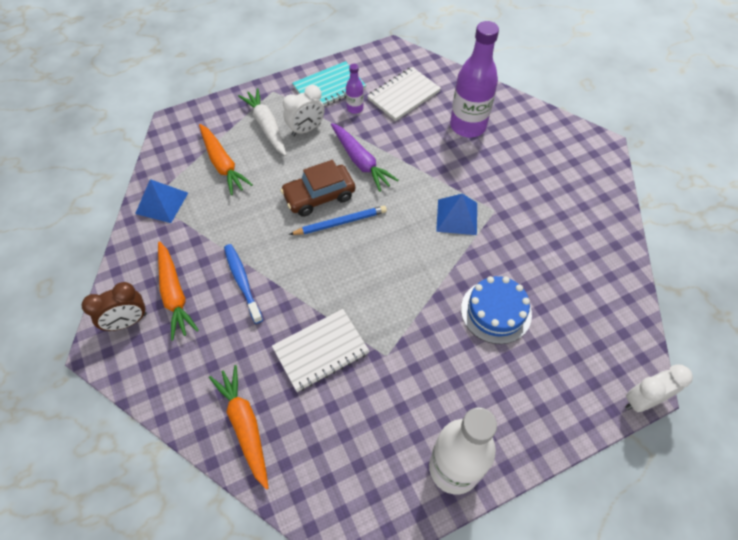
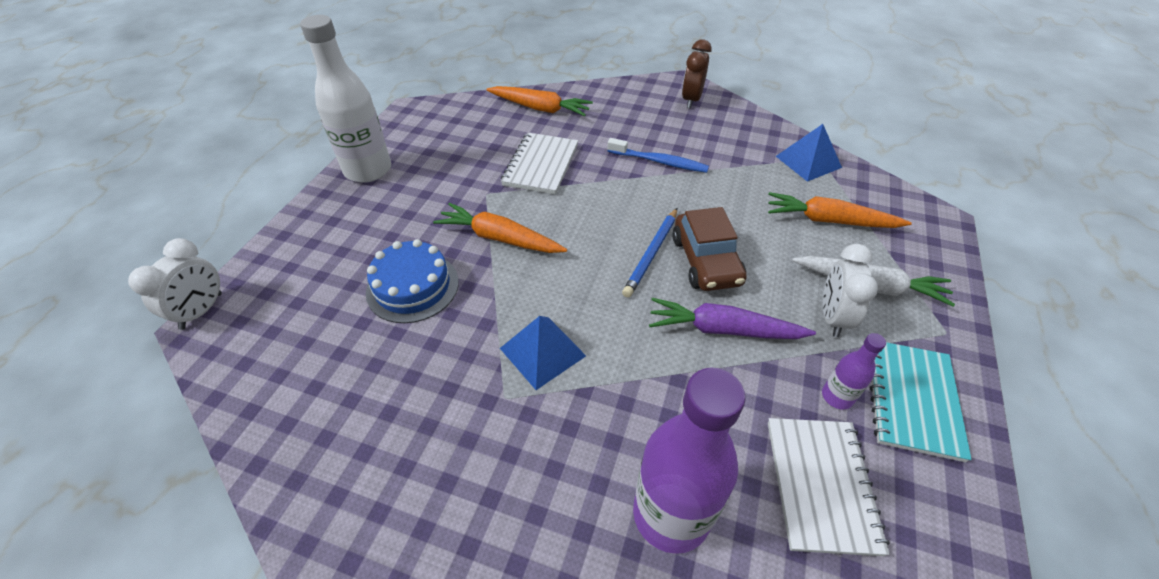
camera: 135 degrees right, 10 degrees down
(174, 294) = (691, 127): orange carrot -> orange carrot (500, 238)
(319, 196) = (706, 261): brown car -> brown car turned 150 degrees clockwise

